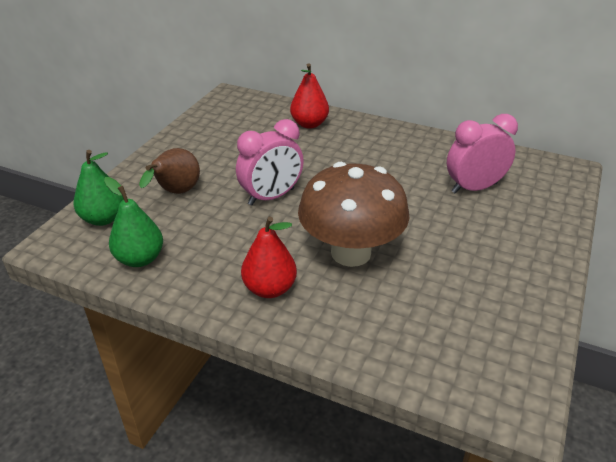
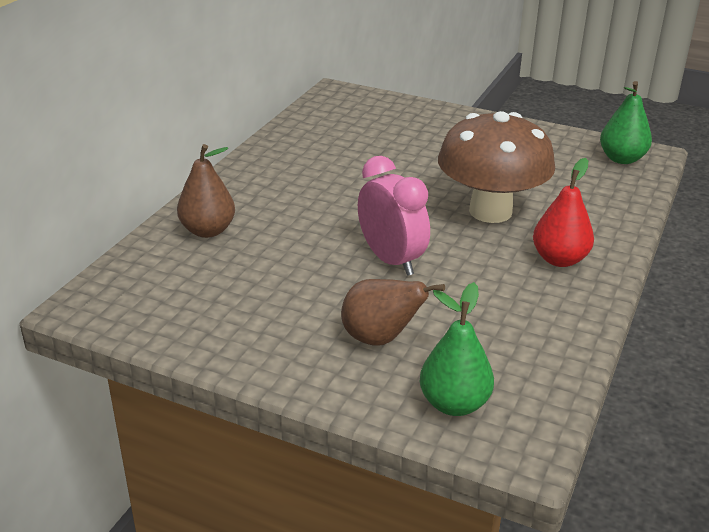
camera: 90 degrees left, 5 degrees down
(140, 259) = (534, 356): green pear -> green pear (621, 159)
(309, 124) = (208, 231): red pear -> brown pear
(474, 188) = (370, 138): pink clock -> none

